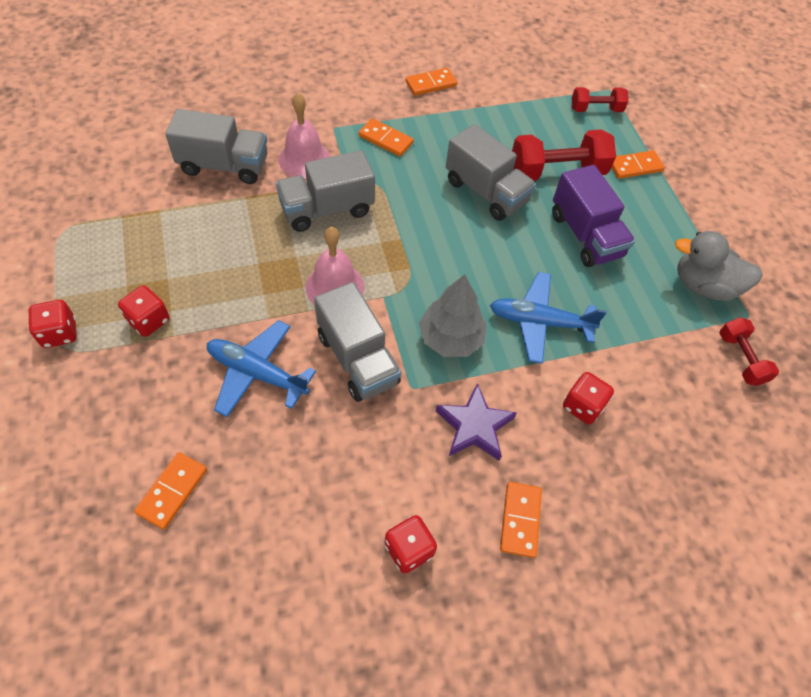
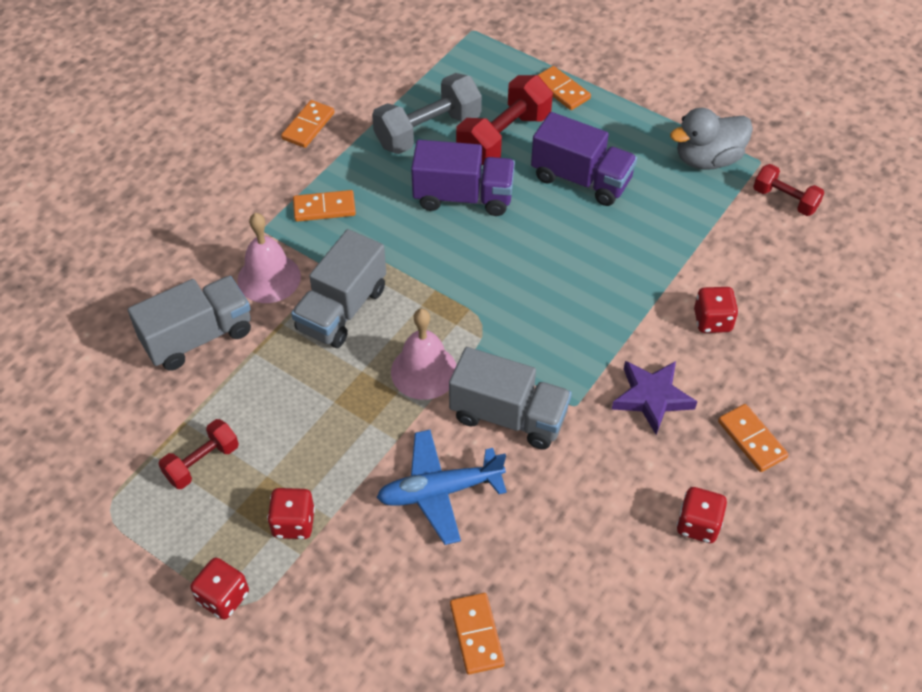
camera: 35 degrees left, 5 degrees down
(450, 338) = (563, 343): grey tree -> none
(486, 192) = (463, 197): grey truck -> purple truck
(507, 135) = (428, 131): none -> grey dumbbell
(539, 322) = (617, 279): blue plane -> none
(595, 109) = (479, 57): red dumbbell -> red dumbbell (202, 463)
(635, 166) = (561, 90): orange domino -> orange domino turned 75 degrees counterclockwise

